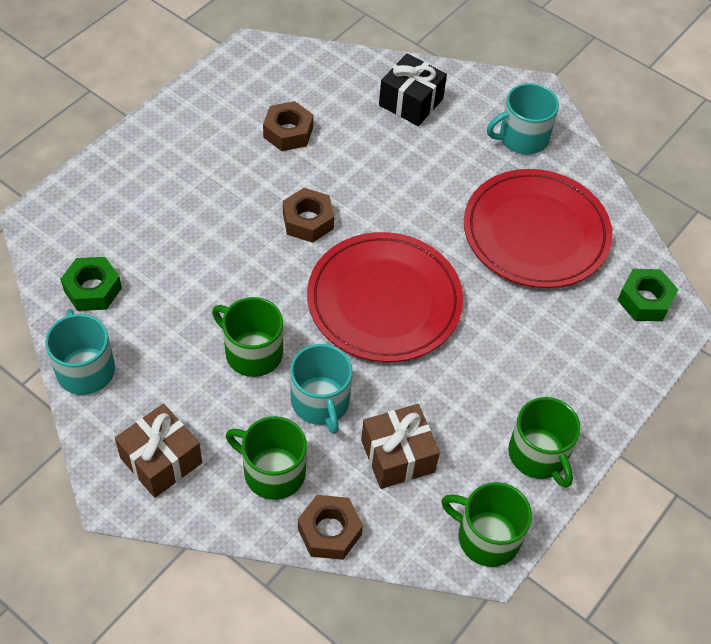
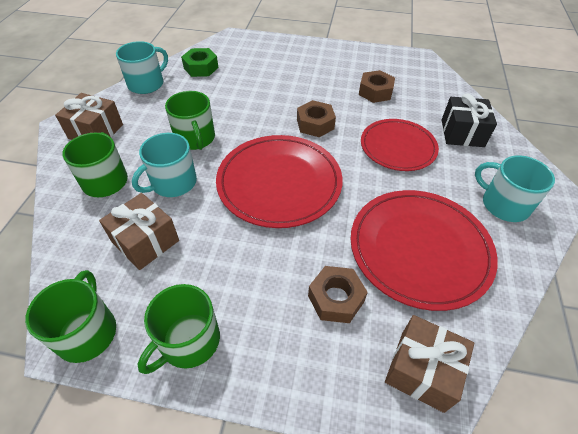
camera: 65 degrees right, 5 degrees down
(252, 352) = (195, 138): green mug -> green mug turned 150 degrees clockwise
(329, 531) = (65, 227): brown nut -> brown nut (336, 298)
(396, 168) = (398, 147): none -> red plate
(645, 300) = (422, 370): green nut -> brown gift

